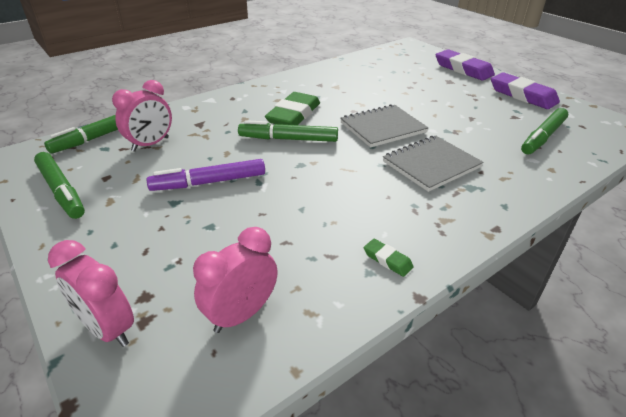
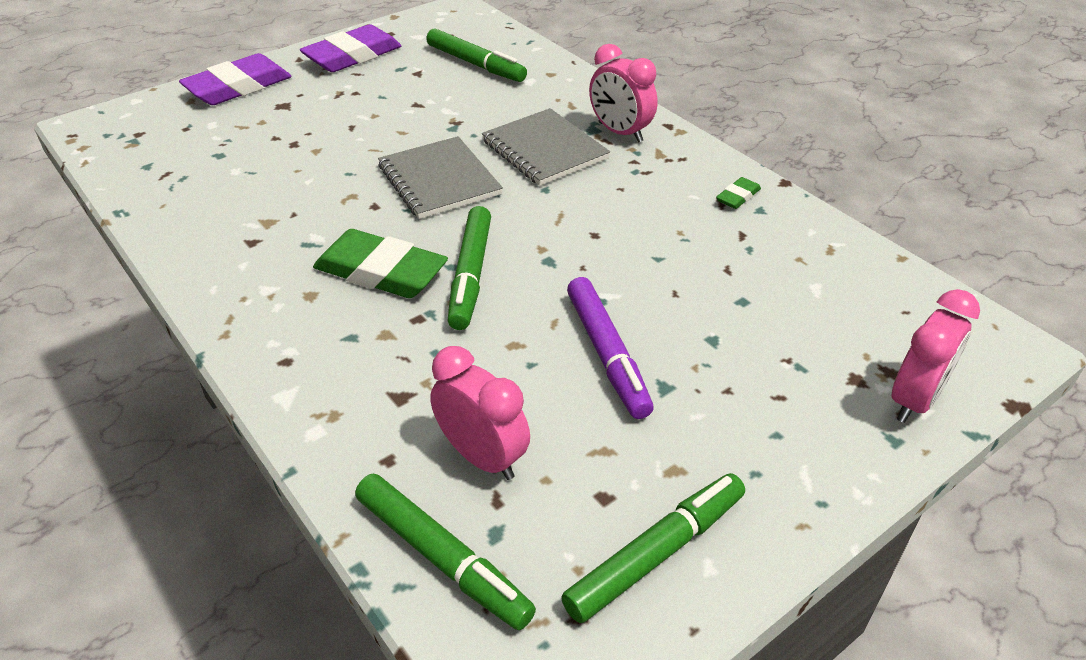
camera: 90 degrees left, 5 degrees up
(241, 314) = (852, 296): pink clock -> pink clock (620, 132)

